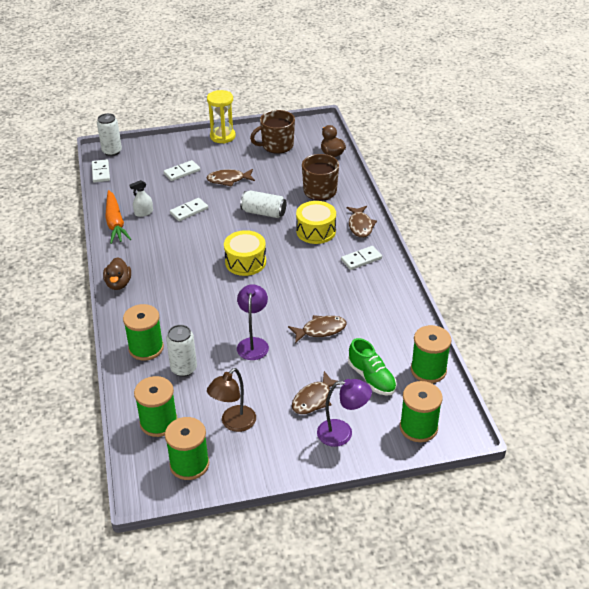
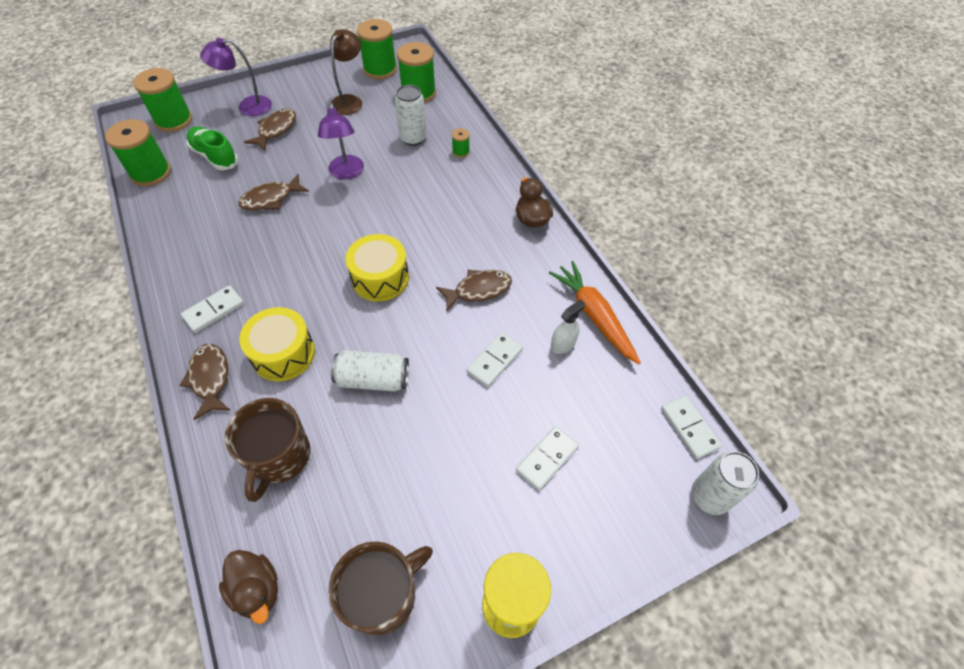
camera: 165 degrees right, 15 degrees up
(146, 348) = (460, 152): green spool -> green spool, size x0.46
(228, 180) = (454, 453): brown fish -> brown fish (478, 290)

